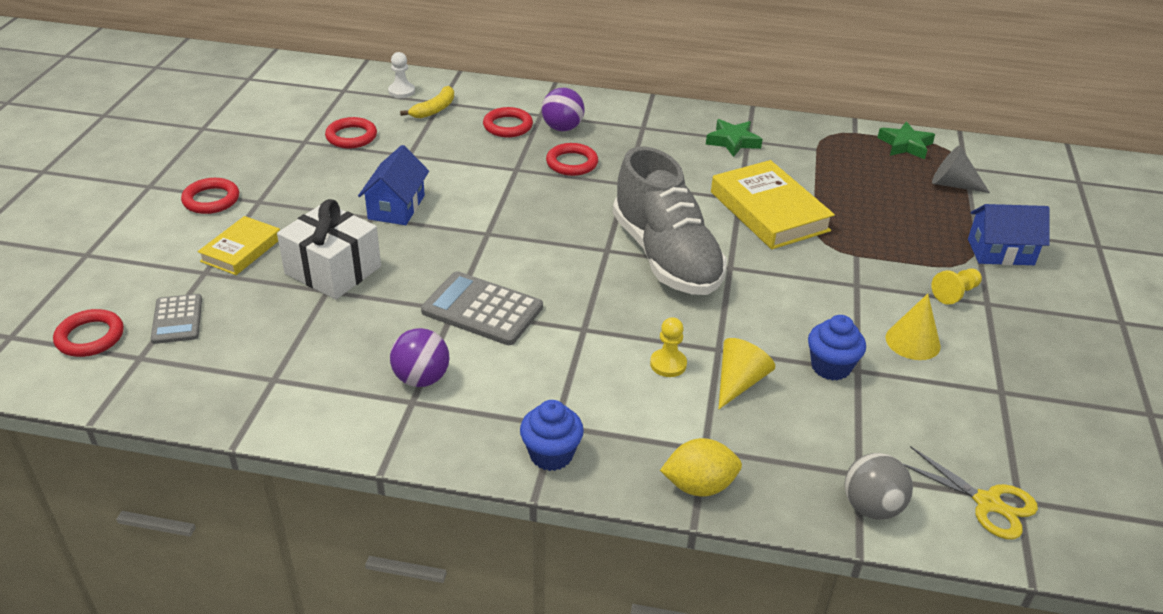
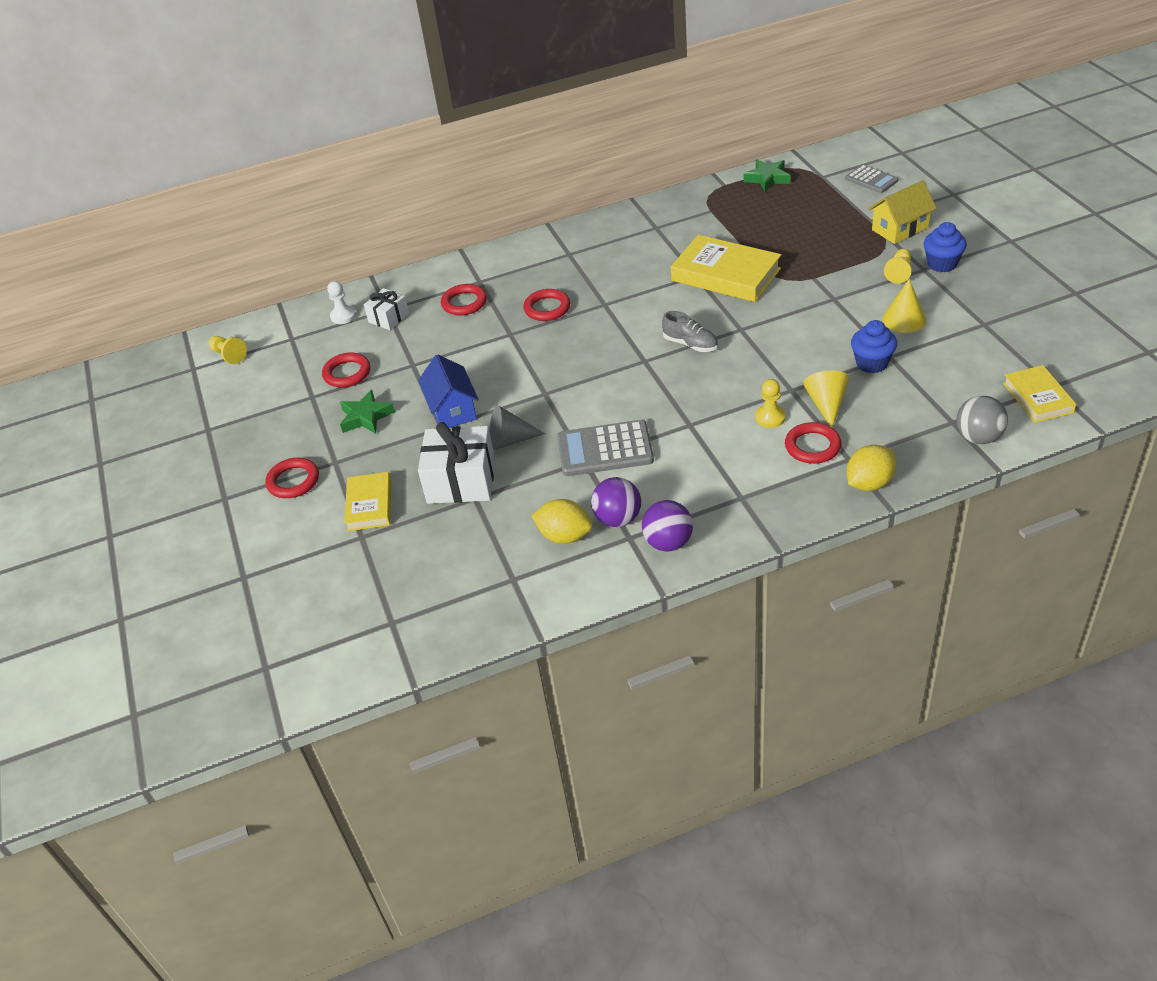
camera: 25 degrees left, 5 degrees up
(90, 337) = (332, 631): red ring -> red ring (812, 446)
(177, 319) = (385, 581): grey calculator -> grey calculator (871, 180)
(284, 81) = (229, 355): none -> yellow pawn
(359, 367) = (564, 536): none -> yellow lemon
(434, 109) = (389, 318): yellow banana -> white gift
(551, 454) = (759, 517): blue cupcake -> blue cupcake (942, 264)
(562, 128) = (509, 284): purple ball -> purple ball (668, 543)
(666, 257) = (690, 344): grey shoe -> grey shoe, size x0.42
(733, 141) = (646, 233): green star -> green star (366, 417)
(952, 184) = (826, 194): grey cone -> grey cone (509, 440)
(987, 503) = (1038, 398): yellow scissors -> yellow book
(1000, 252) = (900, 229): blue house -> yellow house

